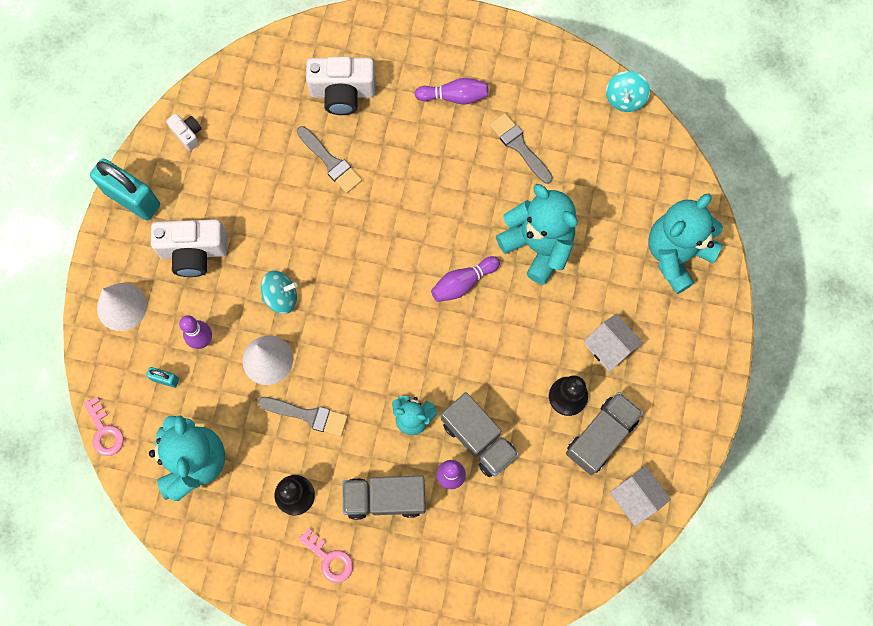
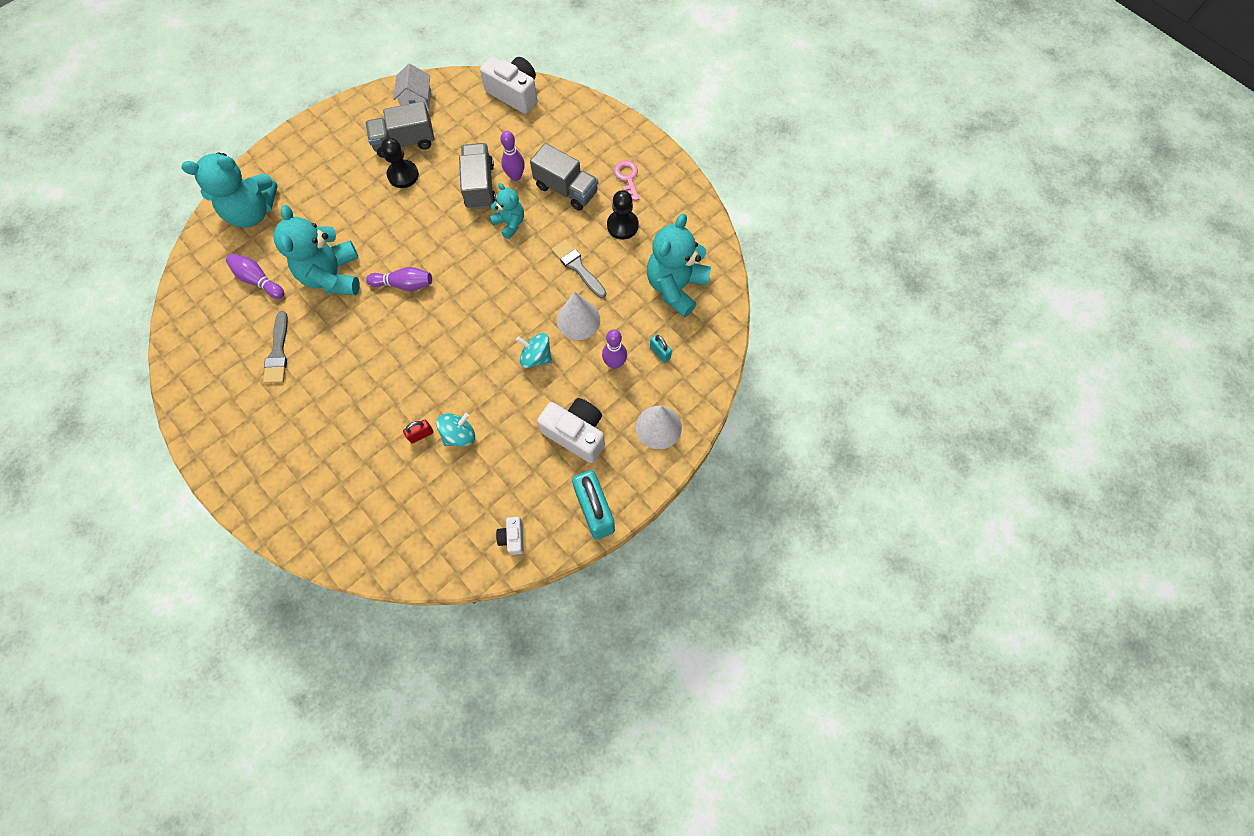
camera: 145 degrees left, 5 degrees down
(104, 431) = (726, 345): pink key -> none
(331, 162) = (421, 435): grey brush -> red padlock
(342, 92) = (365, 487): white camera -> white camera (514, 94)
(454, 96) = (286, 423): purple bowling pin -> purple bowling pin (258, 280)
(609, 347) = (350, 186): white house -> none
(625, 99) = (173, 336): turquoise spinning top -> turquoise spinning top (459, 435)

